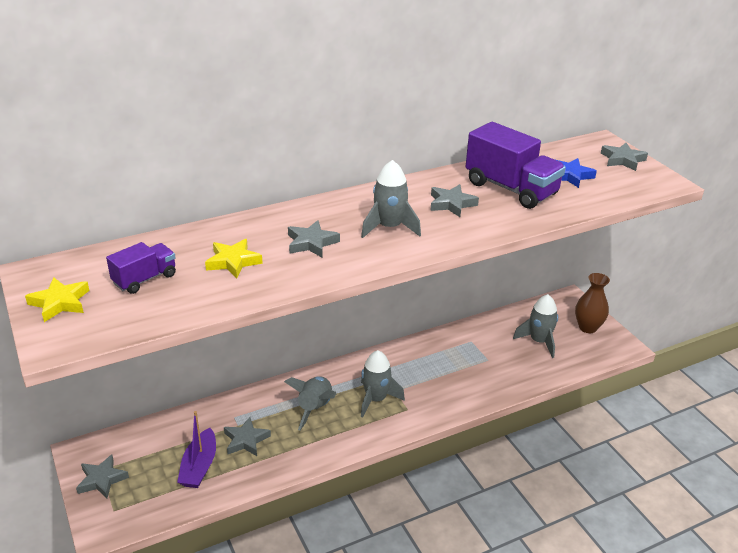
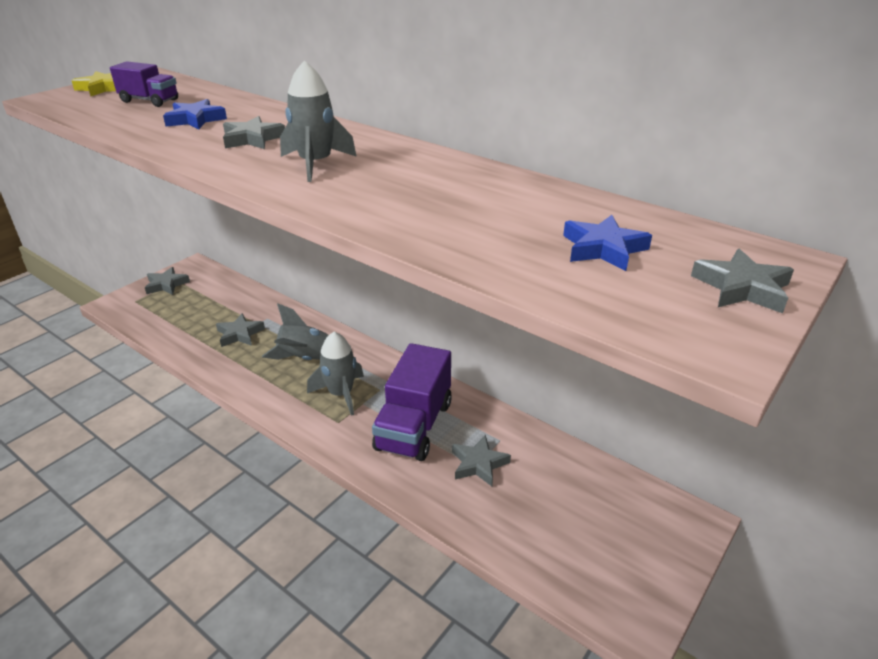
camera: 65 degrees right, 0 degrees up
(199, 466) = (197, 322): purple boat -> none
(233, 261) = (195, 119): yellow star -> blue star
(451, 204) = (409, 184): grey star -> grey star (478, 464)
(511, 189) = (498, 212): purple truck -> purple truck (414, 426)
(539, 341) = (556, 509): grey rocket -> none
(588, 327) = (642, 561): brown vase -> none

